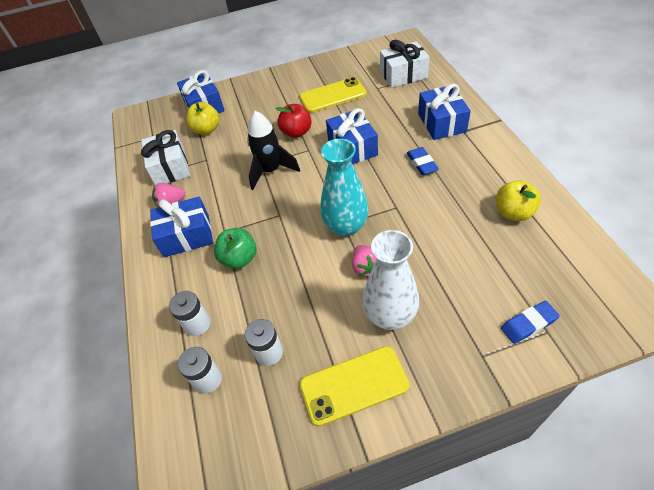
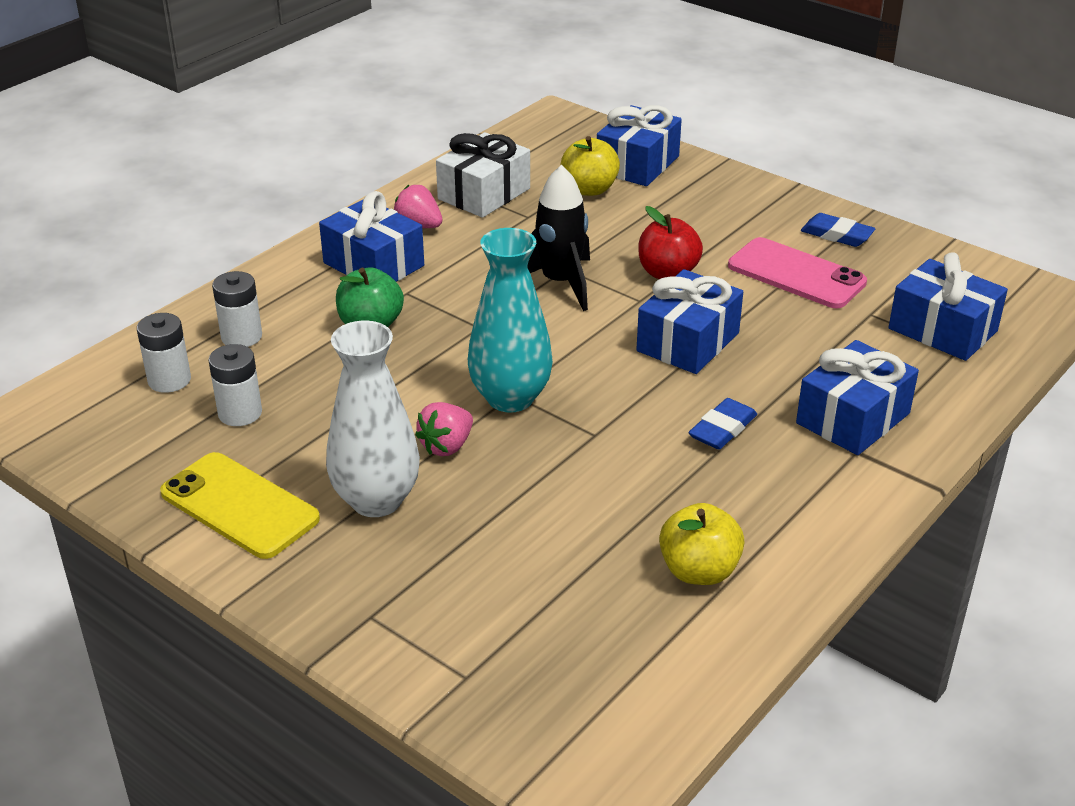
camera: 50 degrees right, 15 degrees down
(332, 95) = (796, 274): yellow phone -> pink phone
(403, 74) = (942, 330): white gift -> blue gift
(528, 324) = (465, 651): blue eraser -> blue eraser (837, 235)

